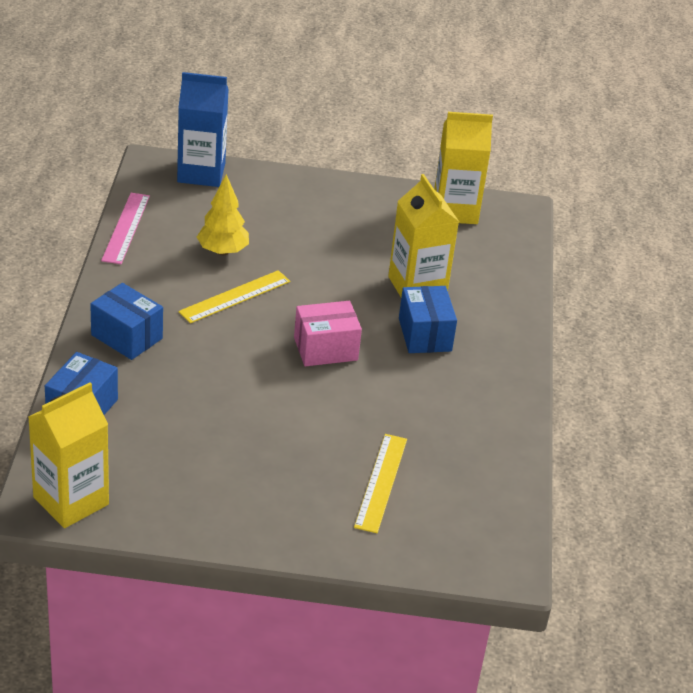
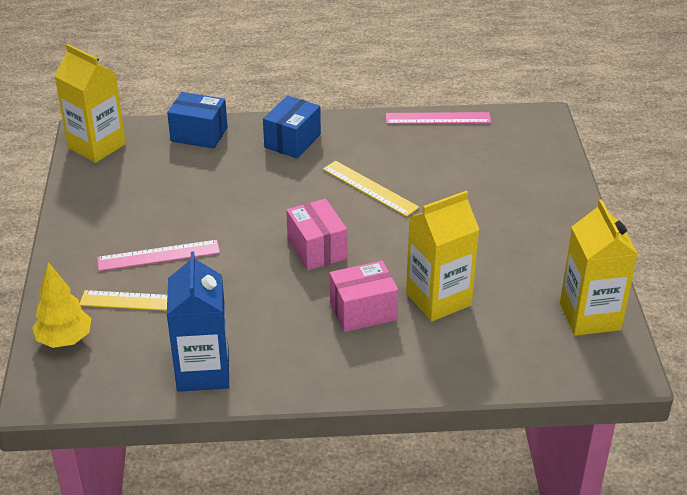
camera: 85 degrees right, 0 degrees up
(201, 173) = (545, 145): blue carton -> blue carton (203, 371)
(223, 251) = (432, 173): yellow tree -> yellow tree (65, 340)
(307, 464) = (158, 256): none -> pink ruler
(424, 335) = (363, 311): blue box -> pink box

